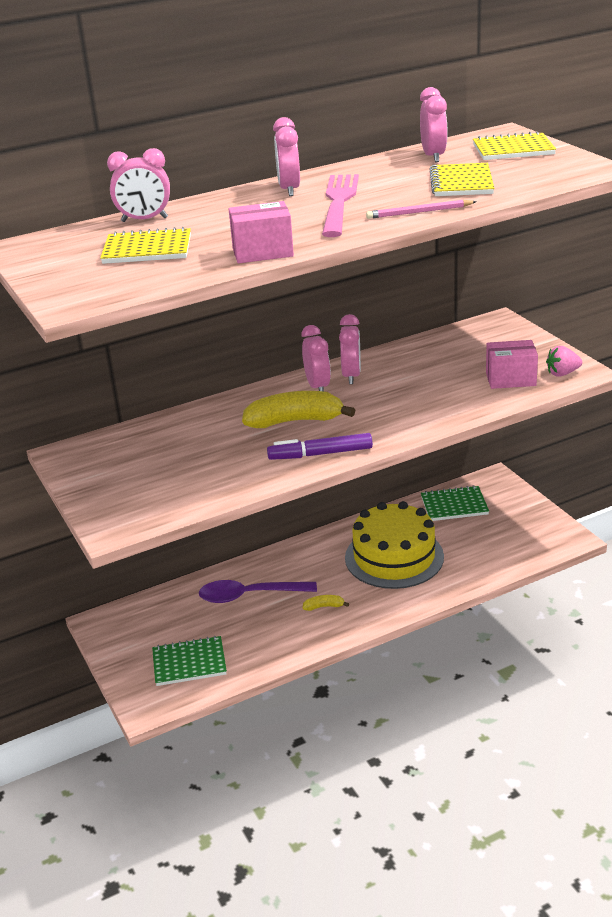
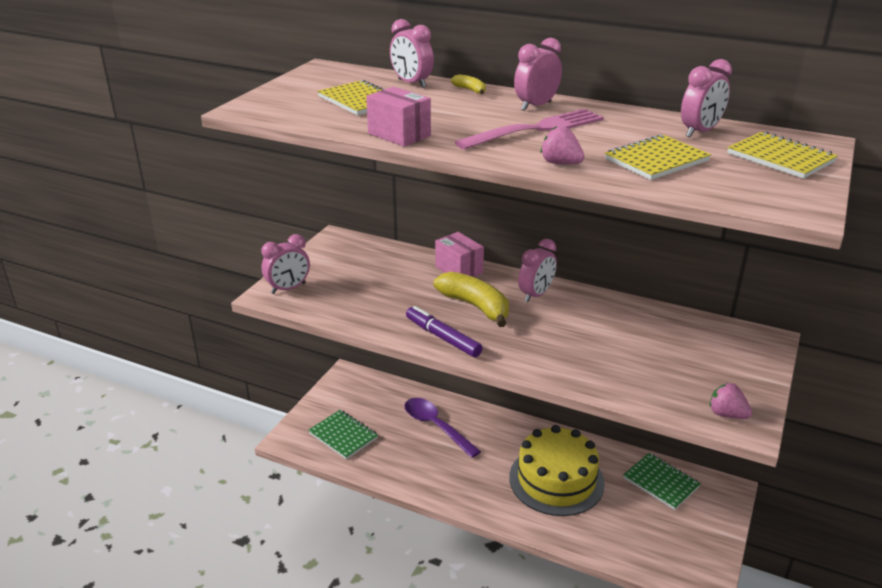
camera: 50 degrees right, 0 degrees up
(324, 606) = (460, 471): yellow banana -> yellow banana (470, 90)
(351, 376) = (571, 303): pink clock -> pink clock (288, 288)
(419, 212) = (560, 163): pink pencil -> pink strawberry
(510, 379) = (674, 387): pink box -> pink box (459, 270)

